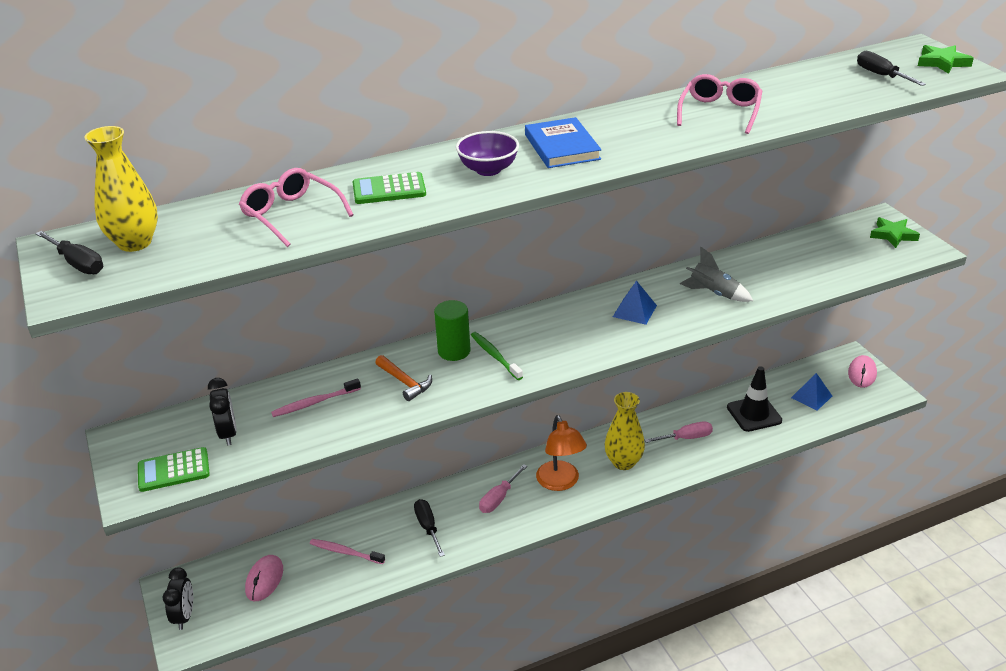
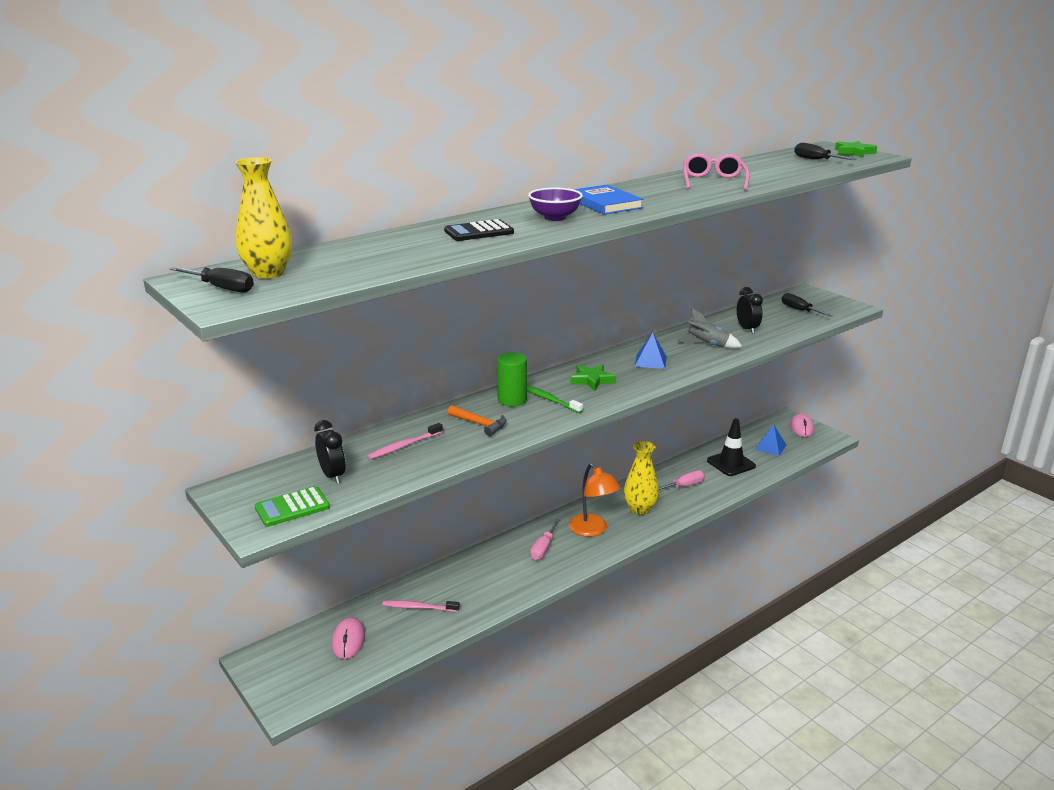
camera: 15 degrees left, 10 degrees down
(185, 616) = (279, 681): black clock -> black clock (747, 329)
(291, 215) = (403, 249): pink glasses -> none
(389, 190) = (479, 232): green calculator -> black calculator
(428, 527) = (488, 578): black screwdriver -> black screwdriver (800, 310)
(893, 235) = (822, 301): green star -> green star (592, 380)

